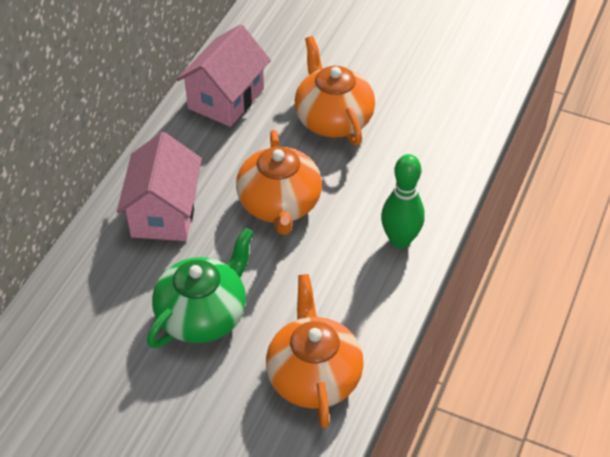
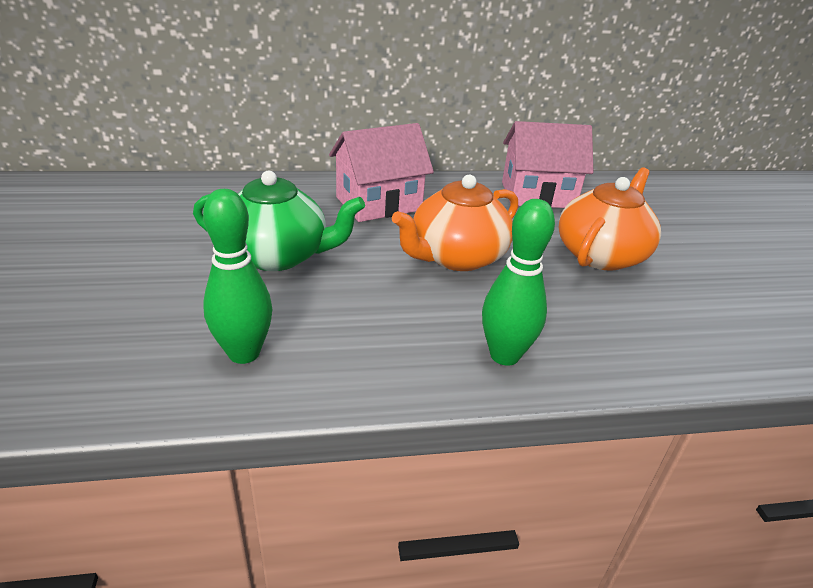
camera: 55 degrees right, 15 degrees down
(313, 376) = (244, 353): orange teapot -> green bowling pin

